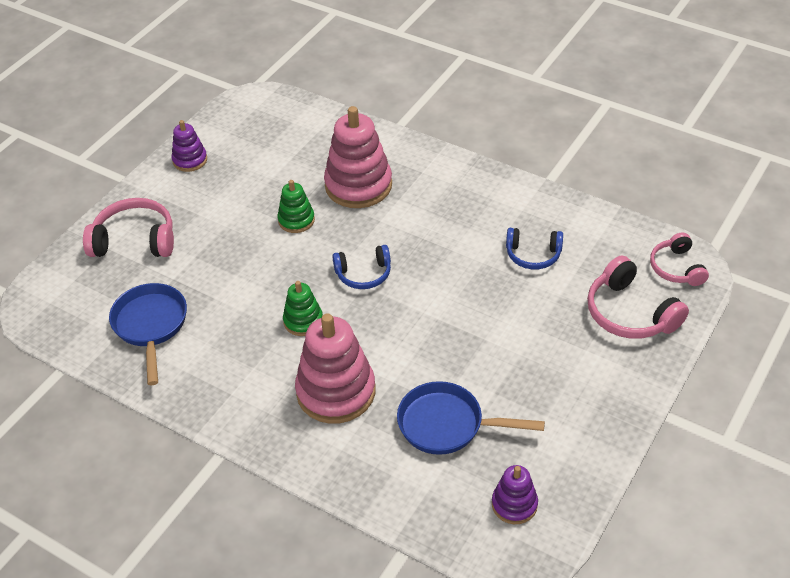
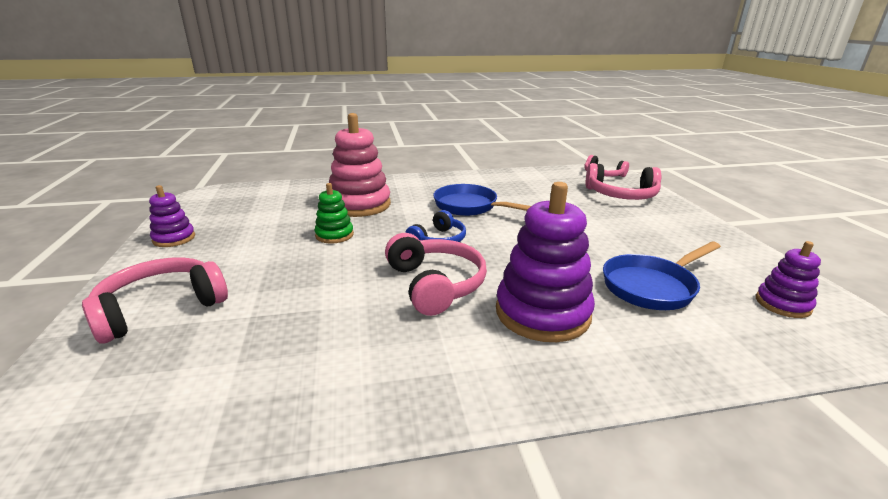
camera: 45 degrees left, 20 degrees down
(151, 326) = (268, 366): blue pan -> blue pan (470, 207)
(303, 321) = (435, 284): green stacking toy -> pink headphones
(336, 392) = (542, 313): pink stacking toy -> purple stacking toy
(533, 255) = (528, 194): blue headphones -> none

